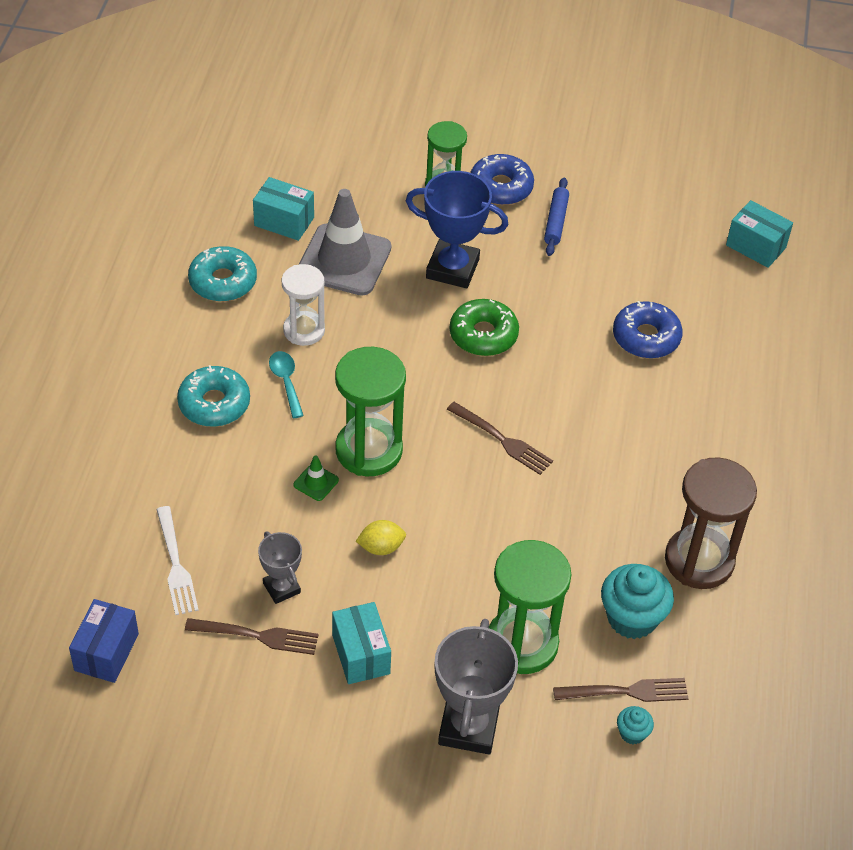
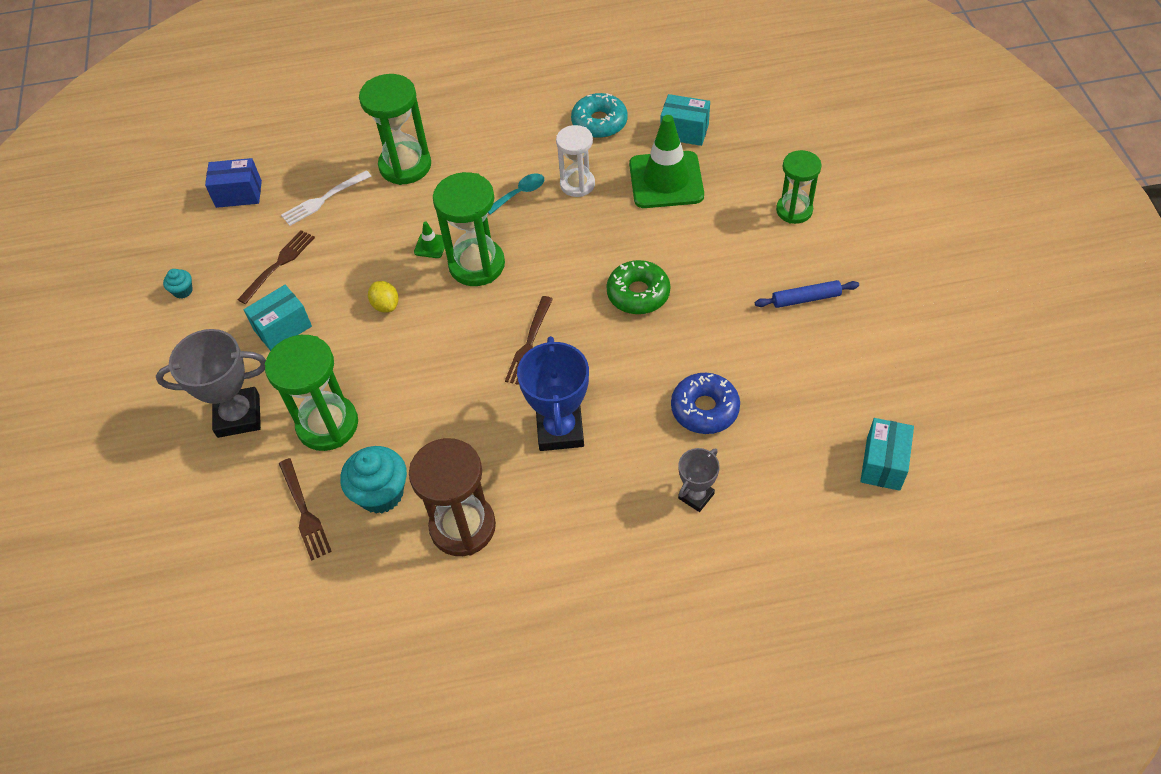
camera: 75 degrees right, 5 degrees up
(172, 470) = (405, 166): none -> green hourglass
(214, 404) = (477, 163): turquoise donut -> none
(257, 636) = (279, 264): brown fork -> brown fork turned 135 degrees counterclockwise
(281, 588) = (325, 262): grey trophy -> grey trophy (696, 496)
(284, 221) = (684, 131): turquoise box -> turquoise box turned 75 degrees counterclockwise
(344, 260) = (666, 180): grey traffic cone -> green traffic cone
(452, 269) = (701, 248): blue trophy -> blue trophy (560, 430)
(501, 187) = (821, 247): blue donut -> none
(632, 733) = (265, 529): turquoise cupcake -> turquoise cupcake (183, 291)

